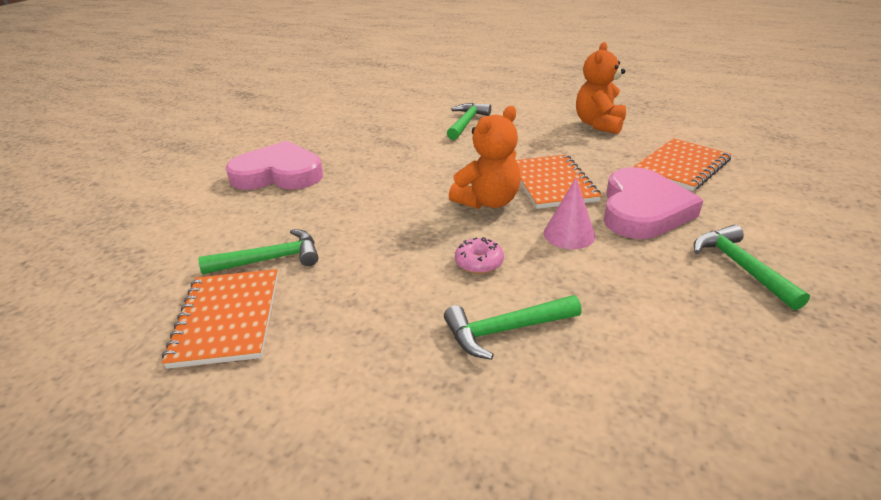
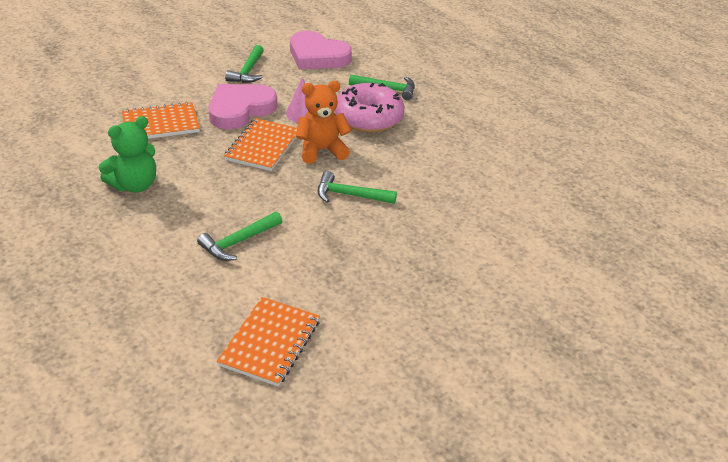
camera: 155 degrees left, 5 degrees up
(227, 319) = (517, 139): orange notebook -> orange notebook (270, 343)
(270, 259) = (486, 164): green hammer -> green hammer (350, 195)
(278, 174) = (459, 243): pink heart -> pink heart (317, 56)
(479, 262) = (368, 118): pink donut -> pink donut, size x2.34
(599, 124) = (134, 185): orange teddy bear -> green teddy bear

